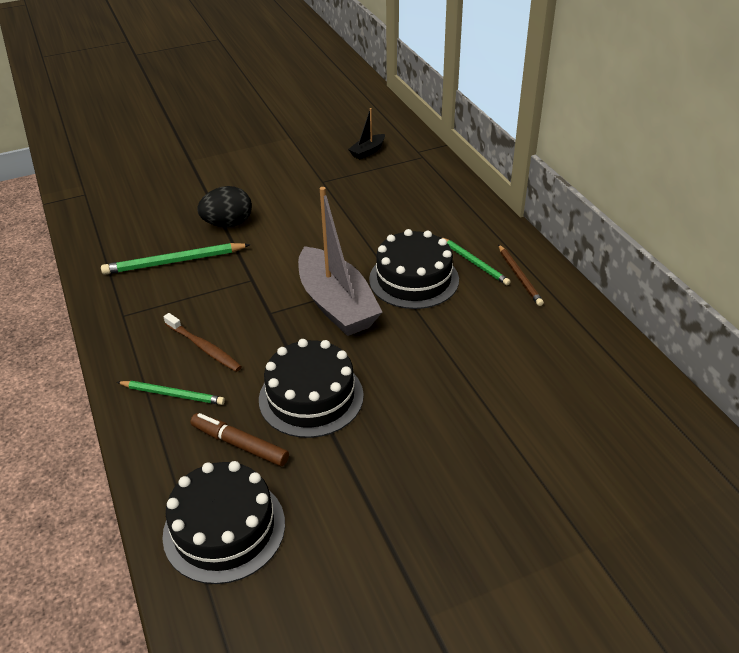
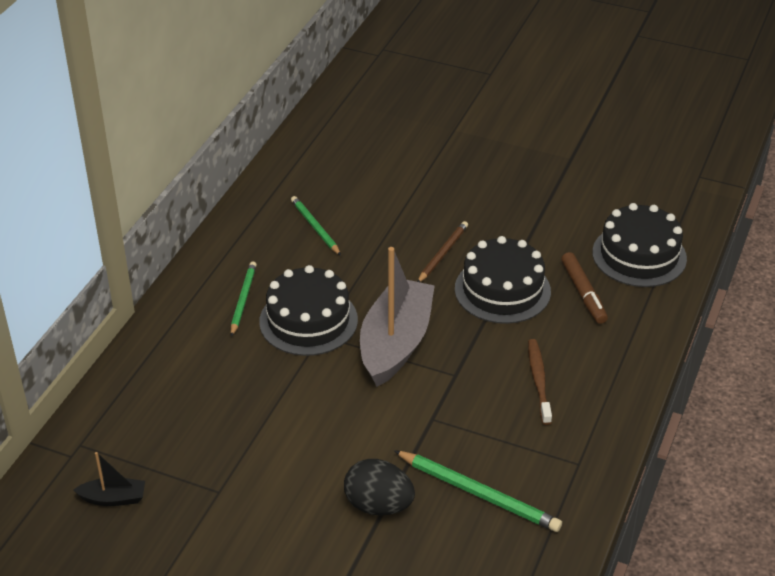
camera: 135 degrees left, 0 degrees up
(173, 394) = (598, 359): green pencil -> green pencil (315, 227)
(519, 277) = (234, 266): brown pencil -> brown pencil (442, 254)

